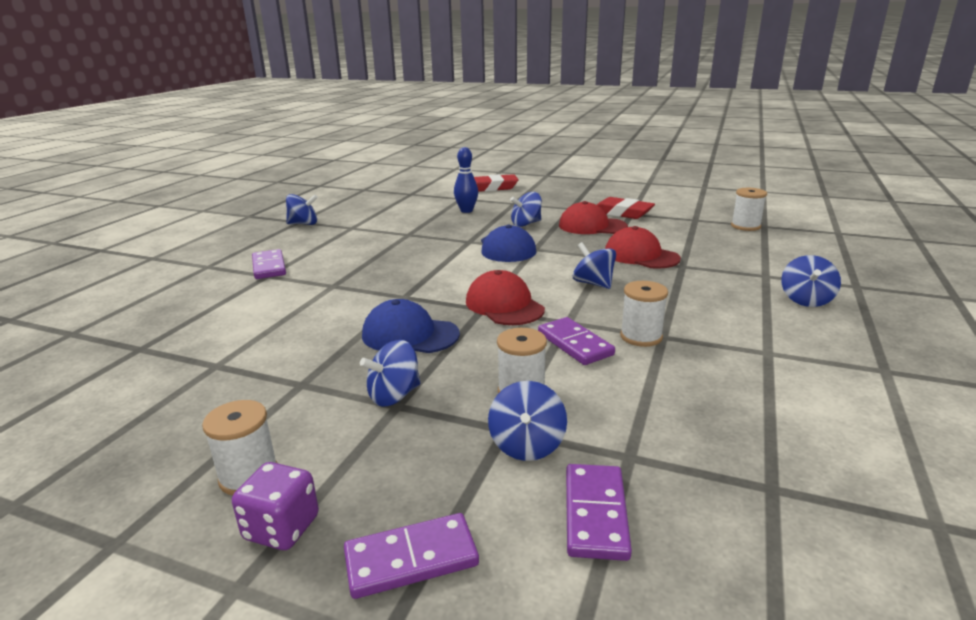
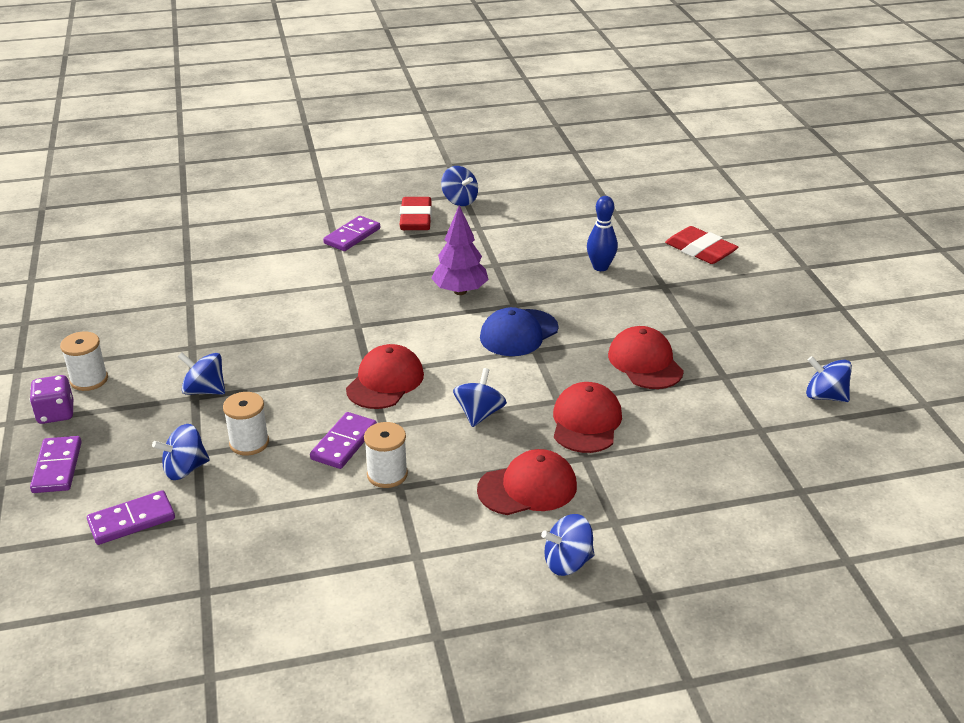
camera: 55 degrees right, 10 degrees up
(410, 335) = (294, 358): blue cap -> none
(411, 559) = (57, 467): purple domino -> purple domino turned 45 degrees clockwise
(422, 251) = (460, 291): none -> purple tree
(526, 224) = (602, 318): blue spinning top -> blue spinning top (825, 396)
(622, 213) = (718, 369): red eraser -> red eraser (416, 219)
(704, 291) = (528, 488): none -> red cap
(745, 226) = (779, 475): white spool -> none

